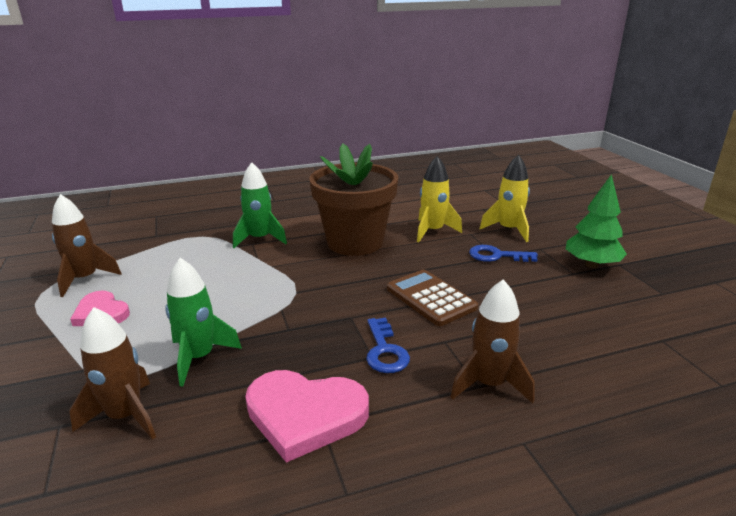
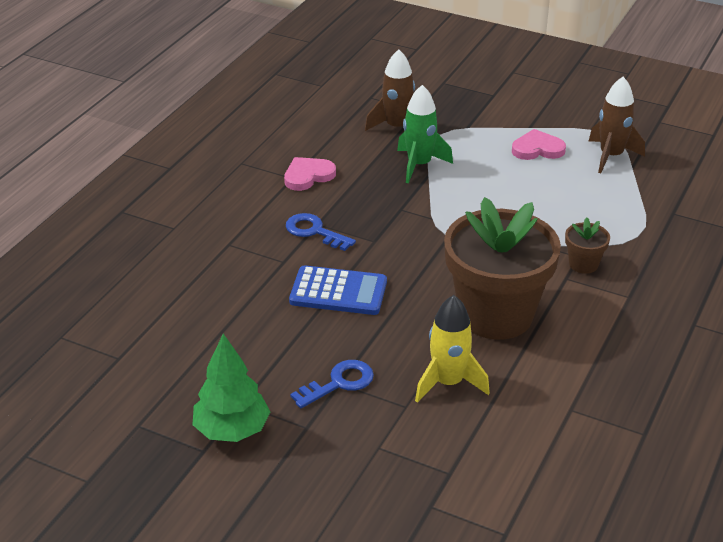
camera: 135 degrees right, 10 degrees up
(260, 239) = (583, 264): green rocket -> brown flower pot
(305, 415) = (308, 176): pink heart -> pink heart, size x0.62
(430, 298) = (338, 292): brown calculator -> blue calculator
(489, 384) = (222, 248): brown rocket -> none
(508, 230) = (372, 442): yellow rocket -> none

